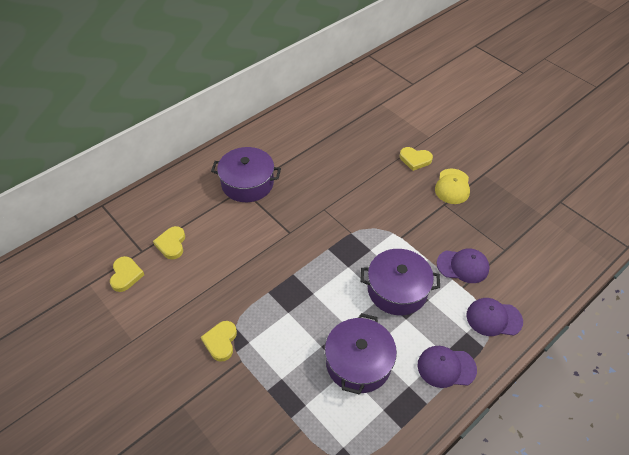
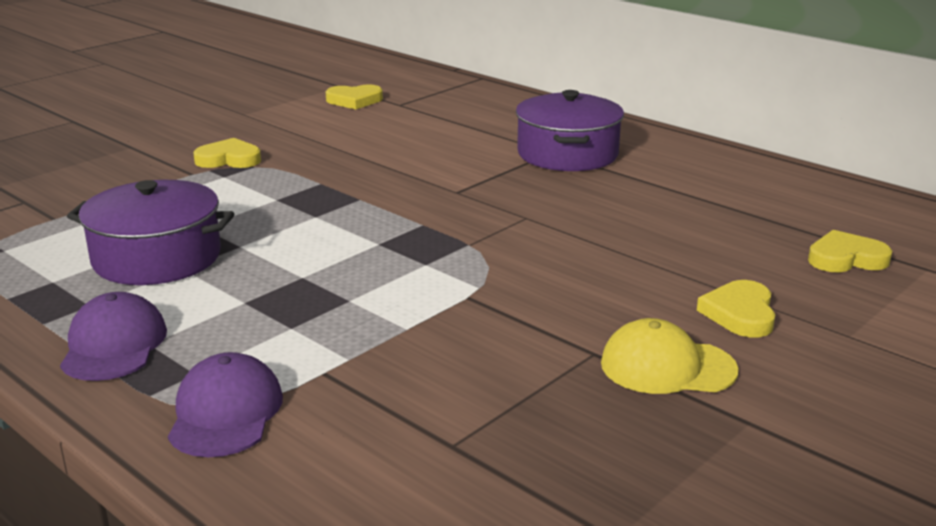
camera: 85 degrees right, 25 degrees down
(171, 244) = (415, 118): yellow heart -> yellow heart (846, 258)
(397, 290) = (319, 292): purple pot -> none
(463, 266) = (388, 374): purple cap -> none

